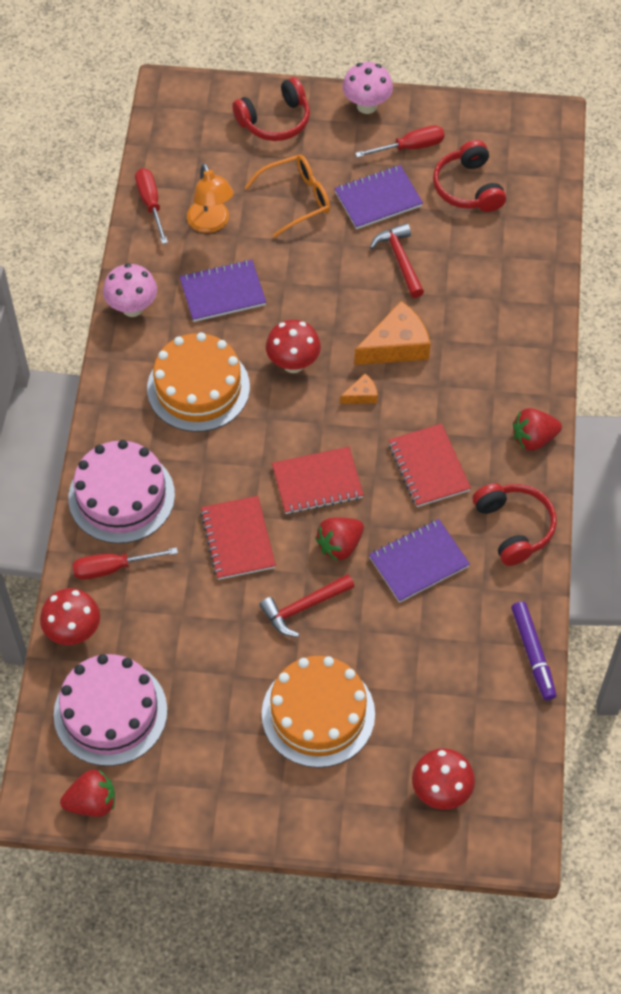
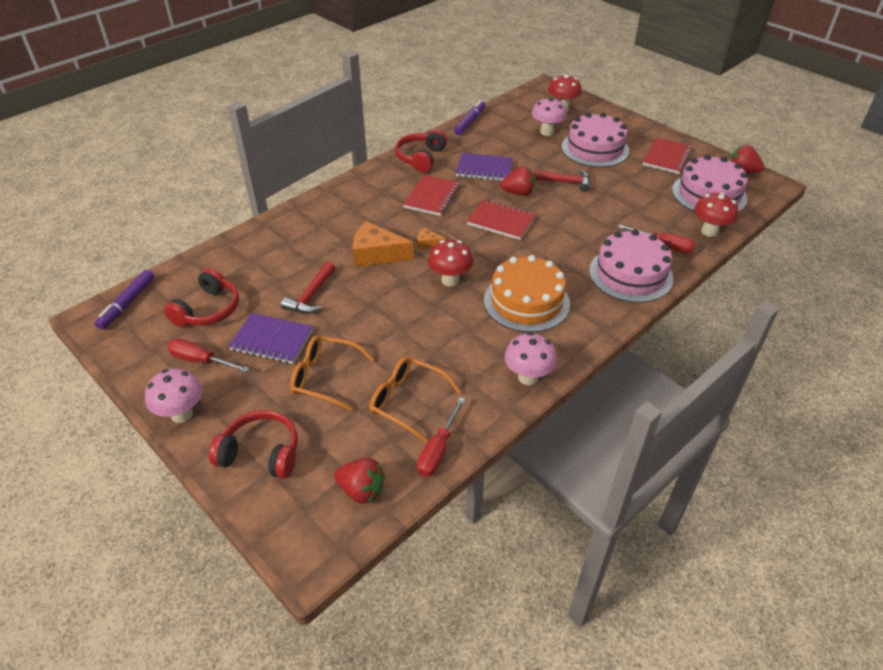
camera: 140 degrees left, 15 degrees down
(211, 223) = (407, 401): orange lamp -> orange glasses
(222, 292) = (450, 347): purple notebook -> none
(237, 539) = (574, 222): red notebook -> red notebook (667, 157)
(318, 714) = (595, 149): orange cake -> pink cake
(411, 708) = (547, 132): none -> pink mushroom
(533, 438) = (363, 180): red strawberry -> red strawberry (361, 490)
(542, 147) = (127, 304): none -> purple marker

